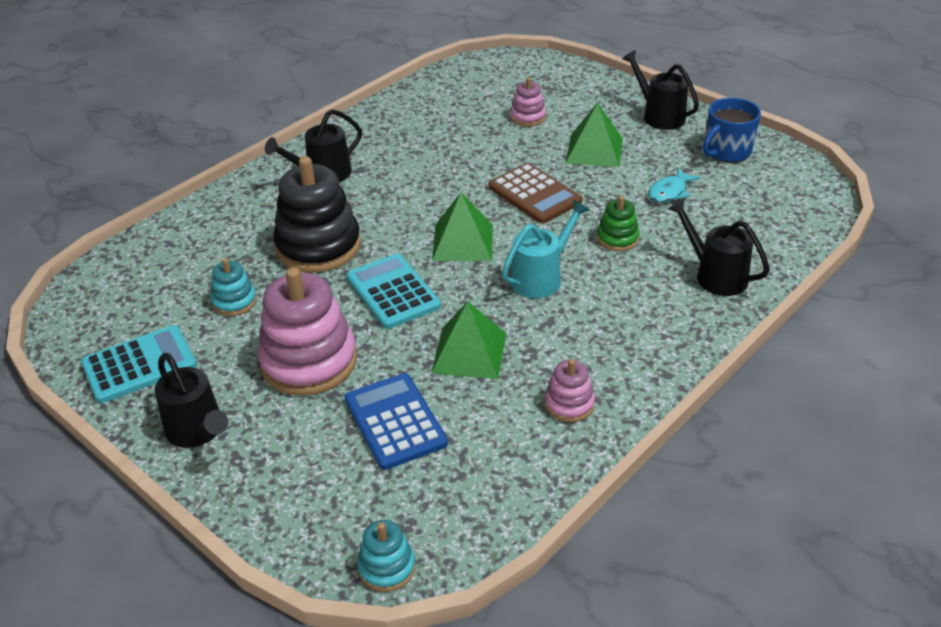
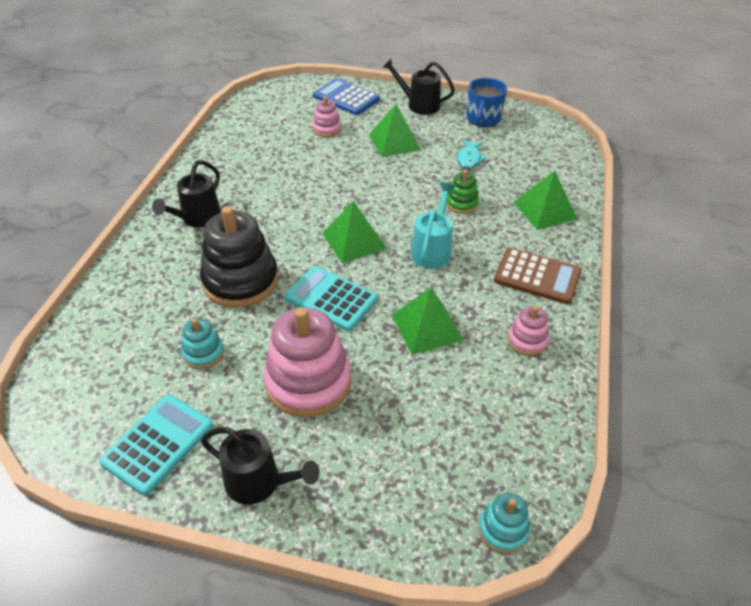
camera: 30 degrees left, 5 degrees up
(395, 421) = (415, 405): blue calculator -> blue calculator (346, 98)
(534, 194) = (378, 187): brown calculator -> brown calculator (537, 276)
(715, 275) = (544, 210): black watering can -> green pyramid

